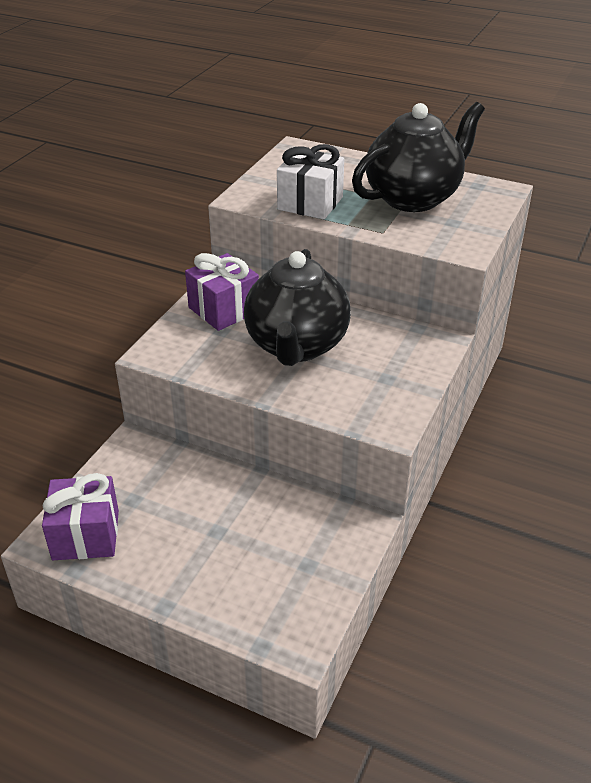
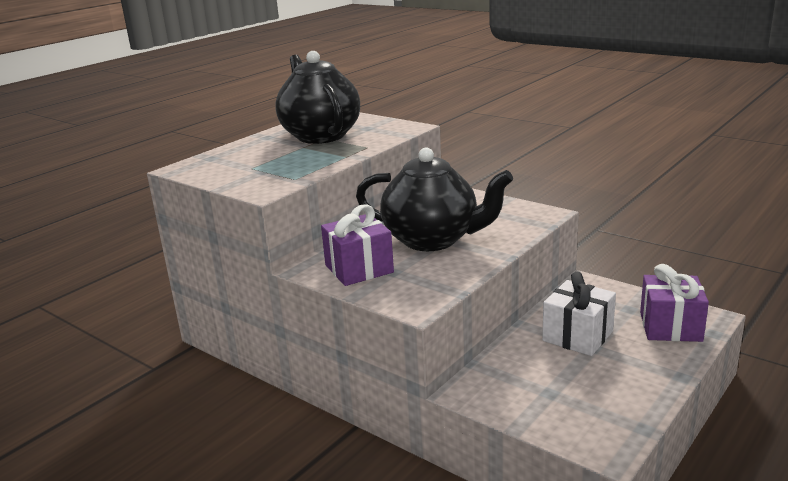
camera: 75 degrees left, 15 degrees down
(86, 535) = (598, 422): purple gift -> purple gift (670, 326)
(310, 203) = (299, 166): white gift -> white gift (577, 336)

